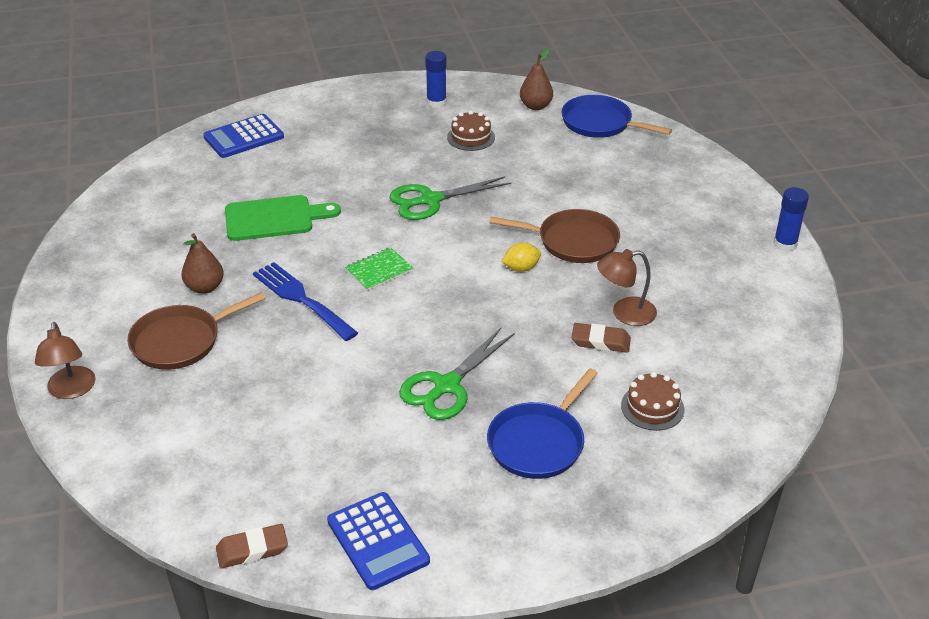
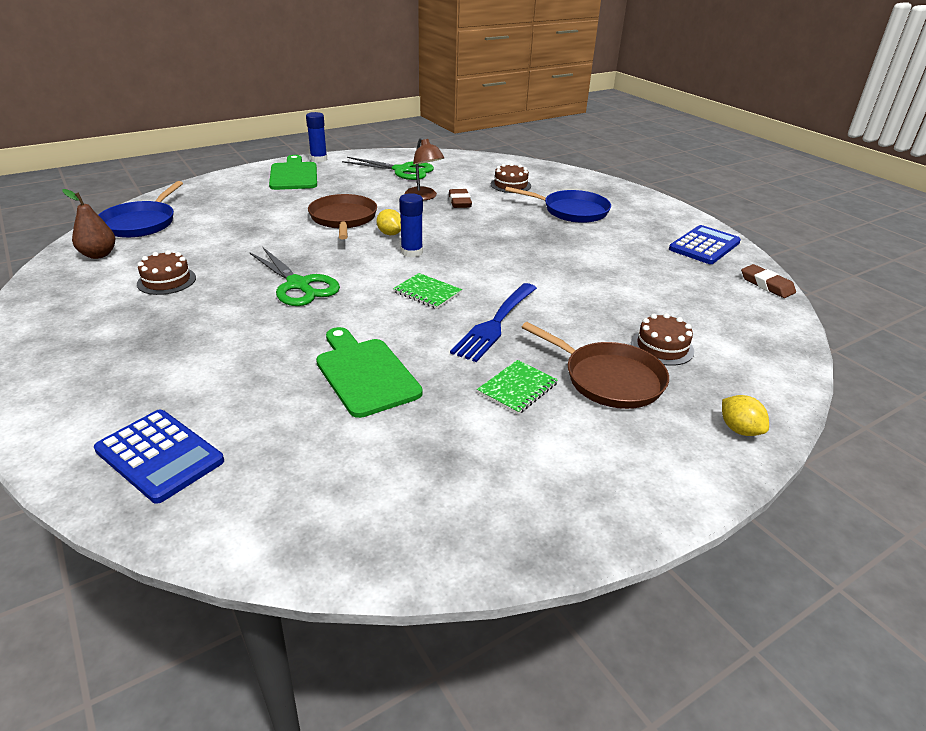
camera: 110 degrees left, 5 degrees down
(71, 390) = (739, 429): brown lamp -> yellow lemon
(199, 394) = (662, 347): none -> brown cake
(205, 287) = (517, 388): brown pear -> green notebook
(436, 102) = (76, 312): blue glue stick -> blue glue stick (411, 252)
(446, 386) = (548, 244): green scissors -> green scissors (402, 170)
(723, 219) = (294, 175): none -> green cutting board

